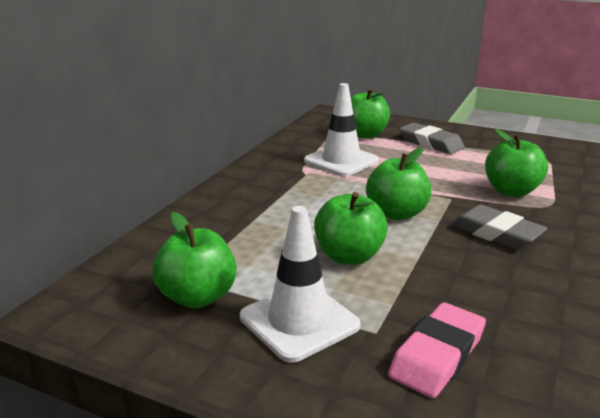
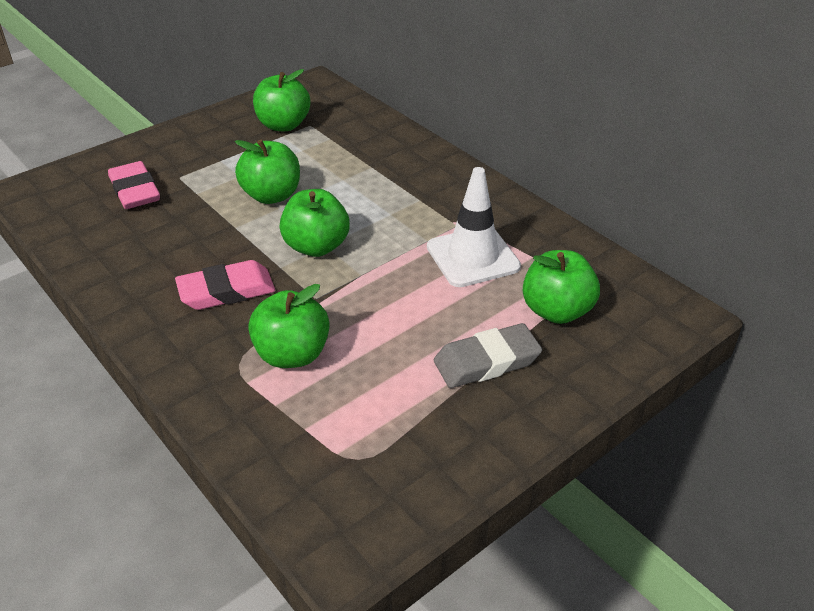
camera: 115 degrees right, 15 degrees up
(299, 321) = (220, 153): white traffic cone -> none
(496, 233) = (226, 291): grey eraser -> pink eraser

